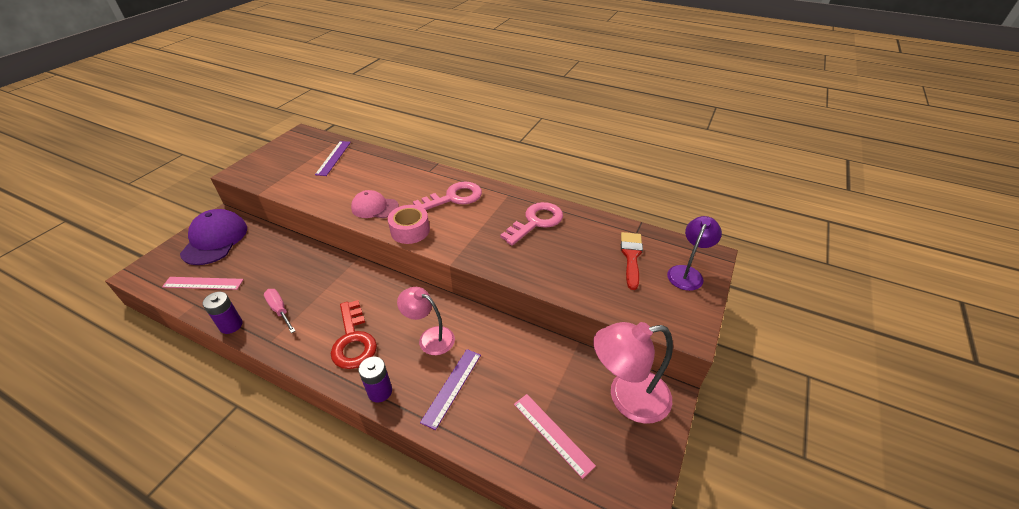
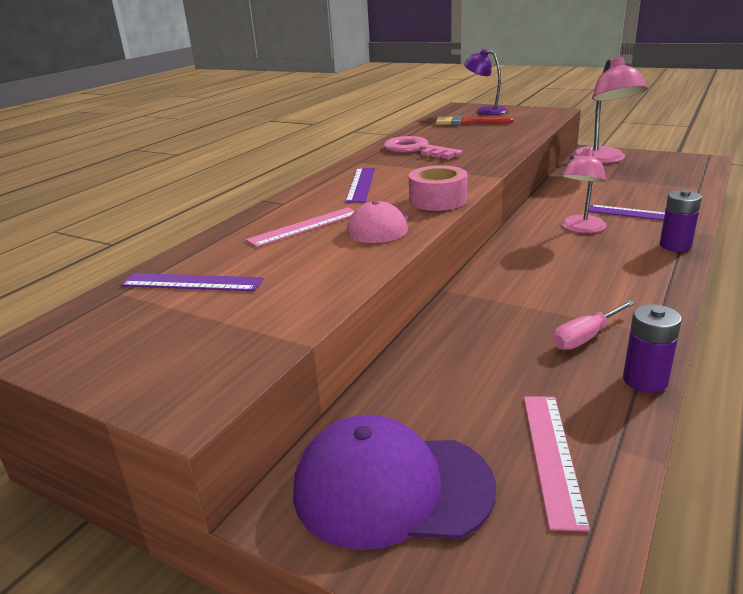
camera: 85 degrees left, 15 degrees down
(353, 340) = (612, 270): red key -> none
(454, 198) = (361, 184): pink key -> purple ruler
(552, 434) = (658, 179): pink ruler -> pink ruler (305, 227)

